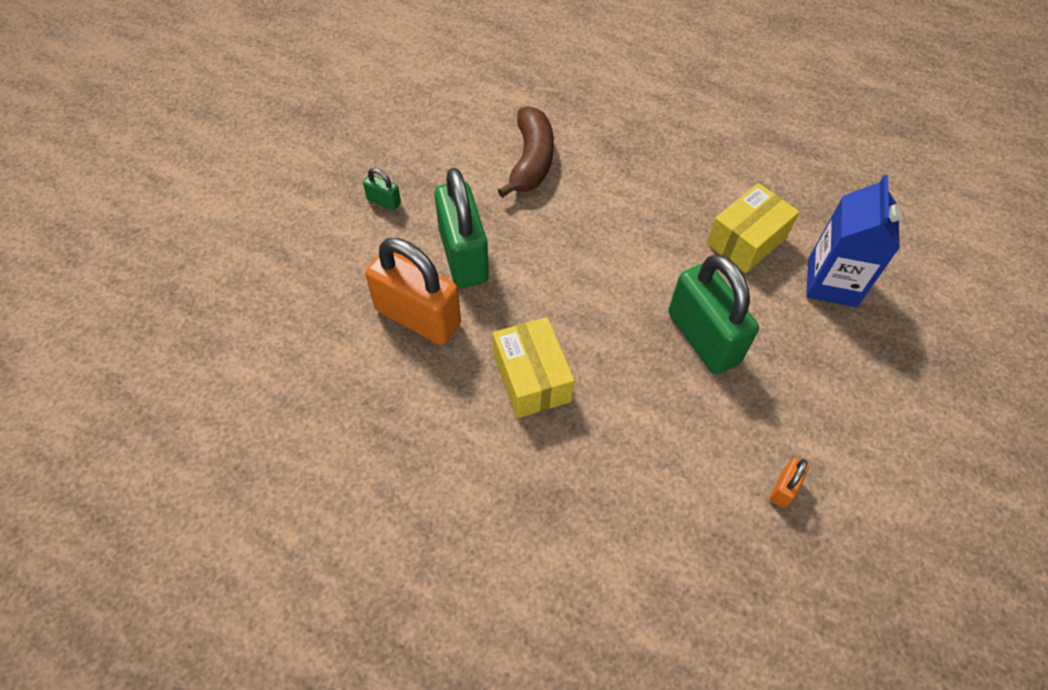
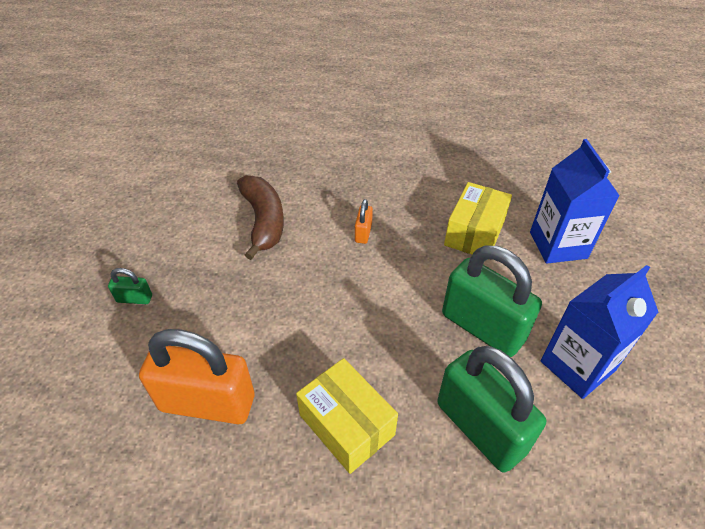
camera: 20 degrees left, 10 degrees down
(463, 256) = (232, 325): green padlock -> green padlock (480, 428)
(779, 405) = (577, 366): none -> blue carton
(783, 488) = (625, 445): orange padlock -> orange padlock (363, 233)

